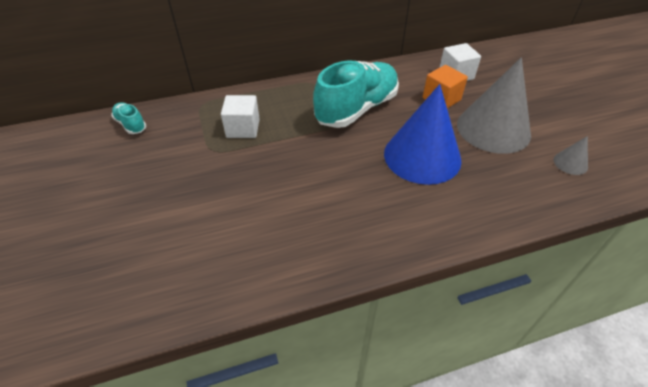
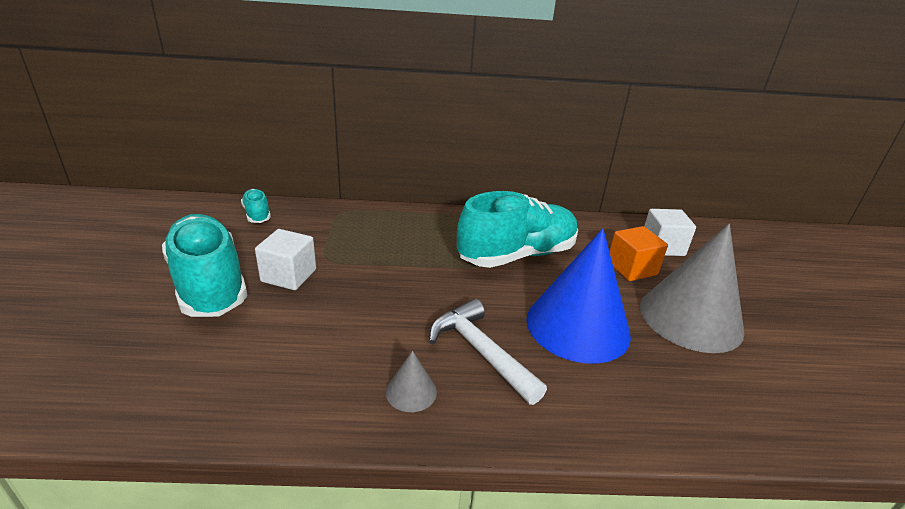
camera: 15 degrees right, 15 degrees down
(128, 199) = (209, 284): none -> turquoise shoe
(243, 128) = (373, 245): white cube -> white cube (289, 275)
(364, 195) = (480, 351): none -> white hammer
(570, 163) = (793, 387): grey cone -> grey cone (411, 391)

